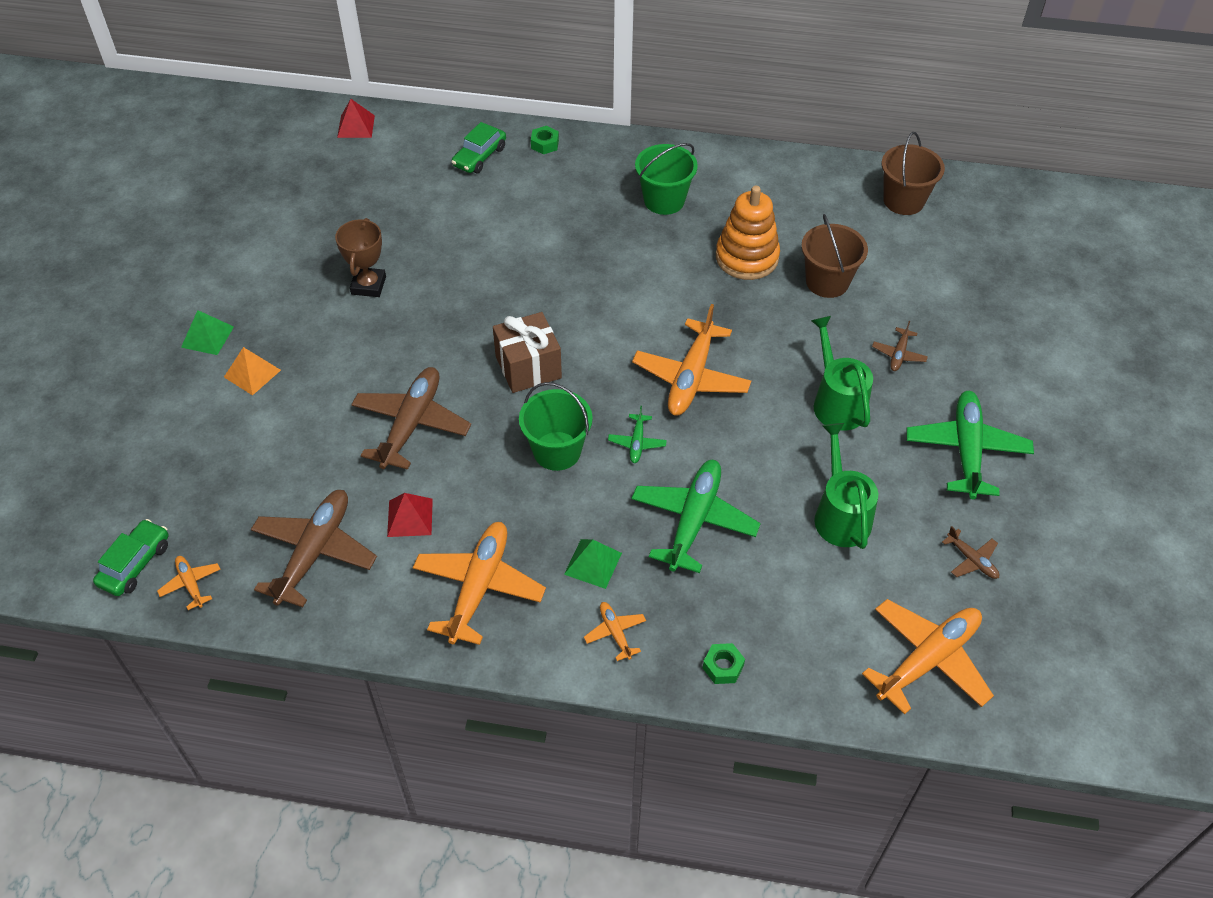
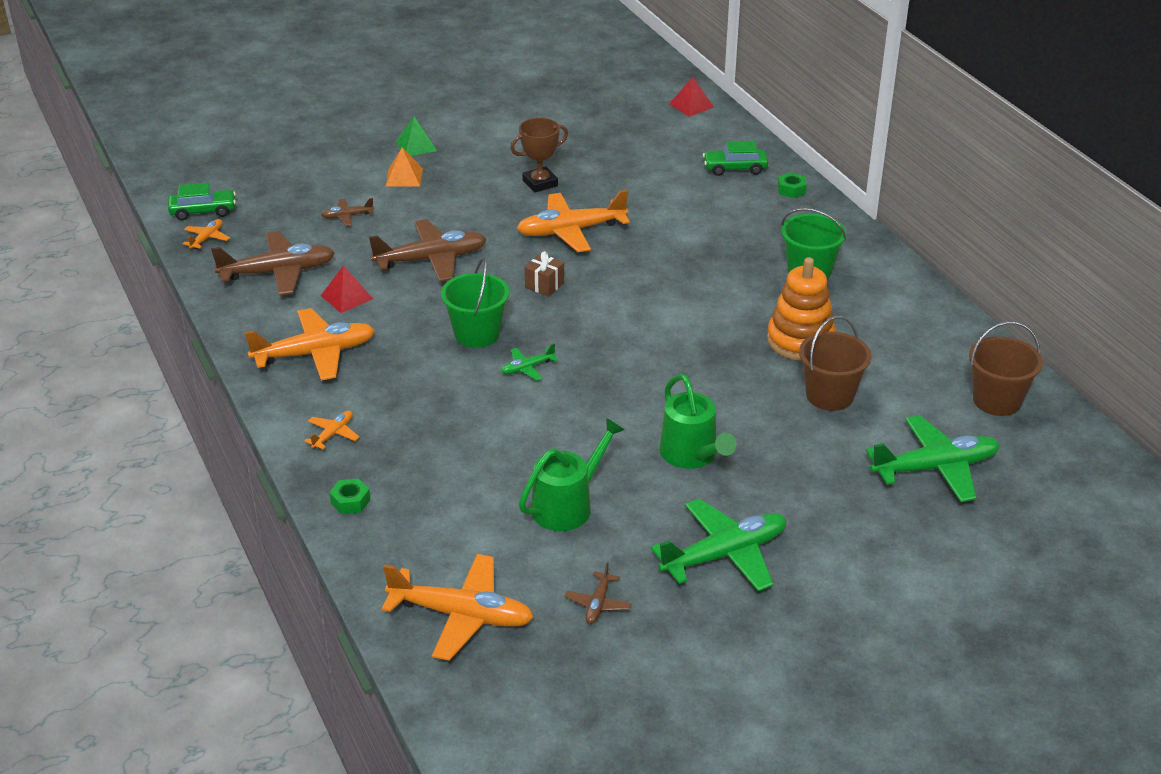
camera: 55 degrees right, 15 degrees down
(528, 367) = (544, 285): brown gift -> brown gift, size x0.58
(593, 563) = (387, 396): green pyramid -> none
(691, 378) = (626, 367): orange plane -> orange plane (570, 231)
(693, 520) = (479, 428): green plane -> green plane (935, 468)
(836, 402) = (692, 455): green watering can -> green watering can turned 120 degrees clockwise
(899, 354) = (793, 471): brown plane -> brown plane (347, 216)

